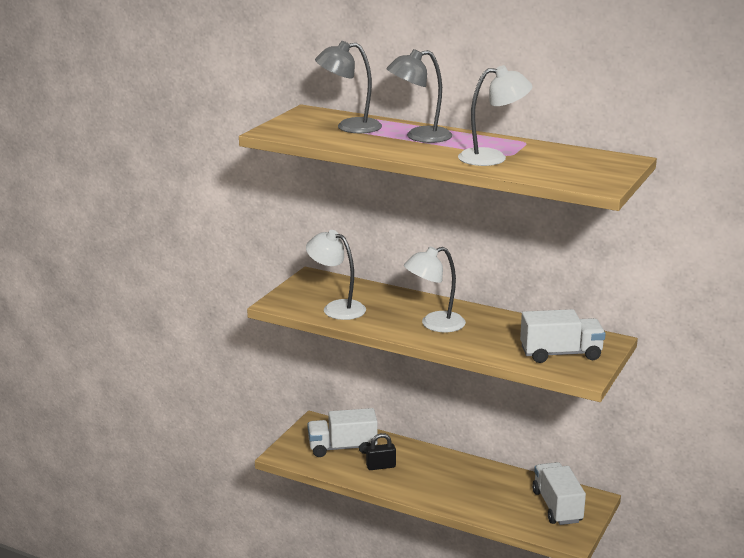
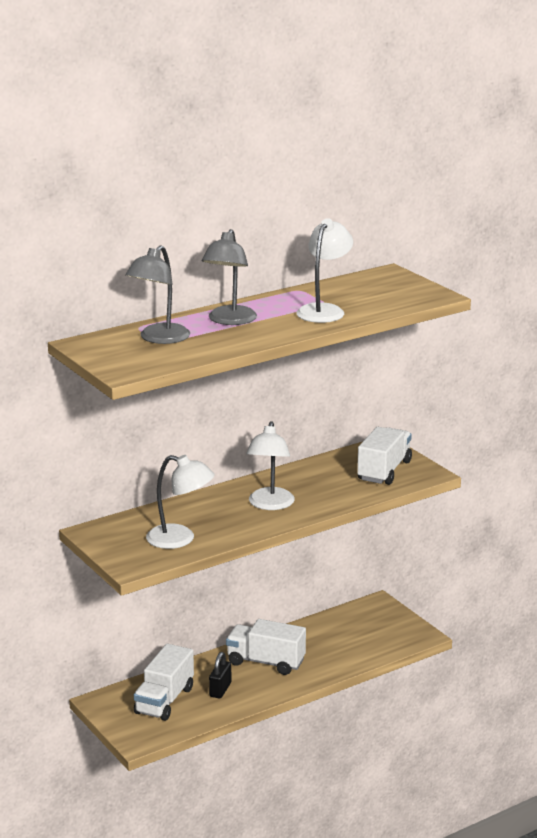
camera: 60 degrees left, 0 degrees up
(336, 308) = (180, 539): white lamp -> white lamp turned 135 degrees counterclockwise
(557, 507) = (372, 624): white truck -> white truck (266, 662)

